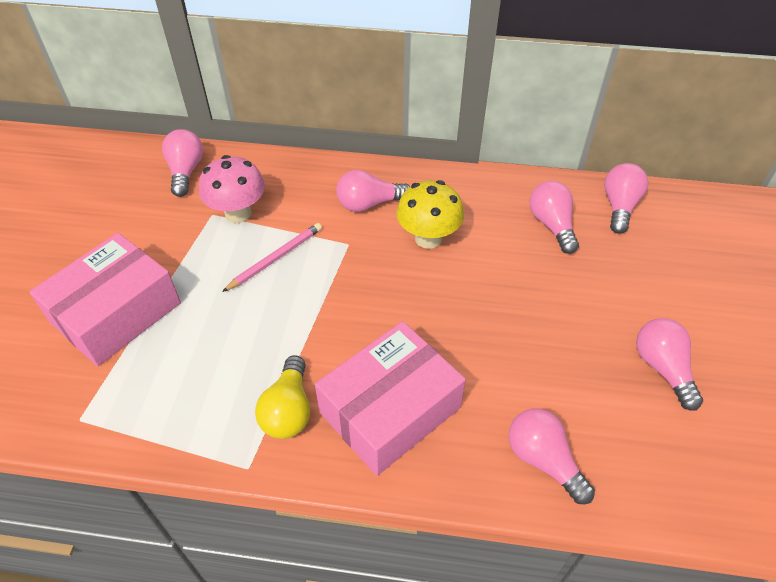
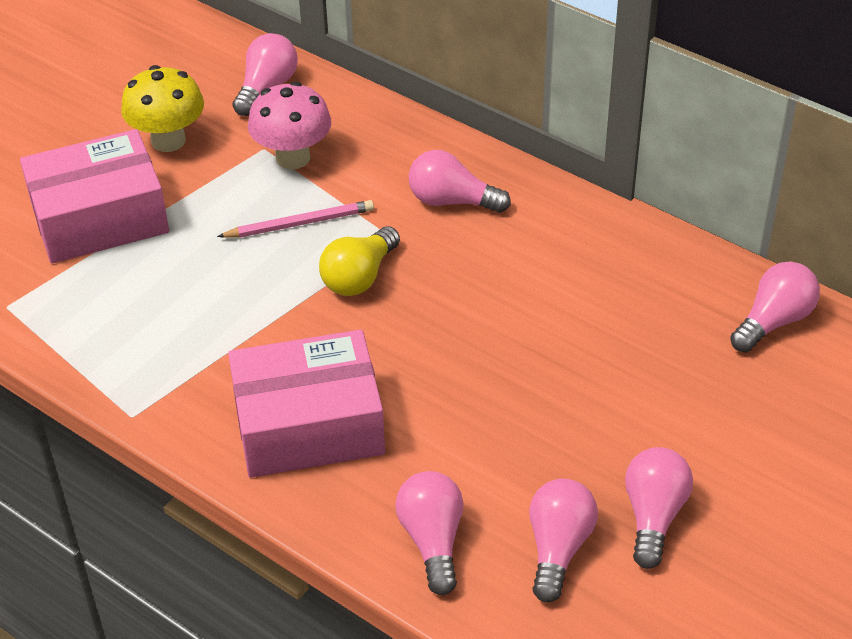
camera: 30 degrees right, 5 degrees down
(288, 410) = (206, 381): yellow light bulb -> yellow light bulb (359, 277)
(428, 238) = (492, 267): yellow mushroom -> yellow mushroom (168, 140)
(551, 225) = (661, 309): pink light bulb -> pink light bulb (558, 548)

